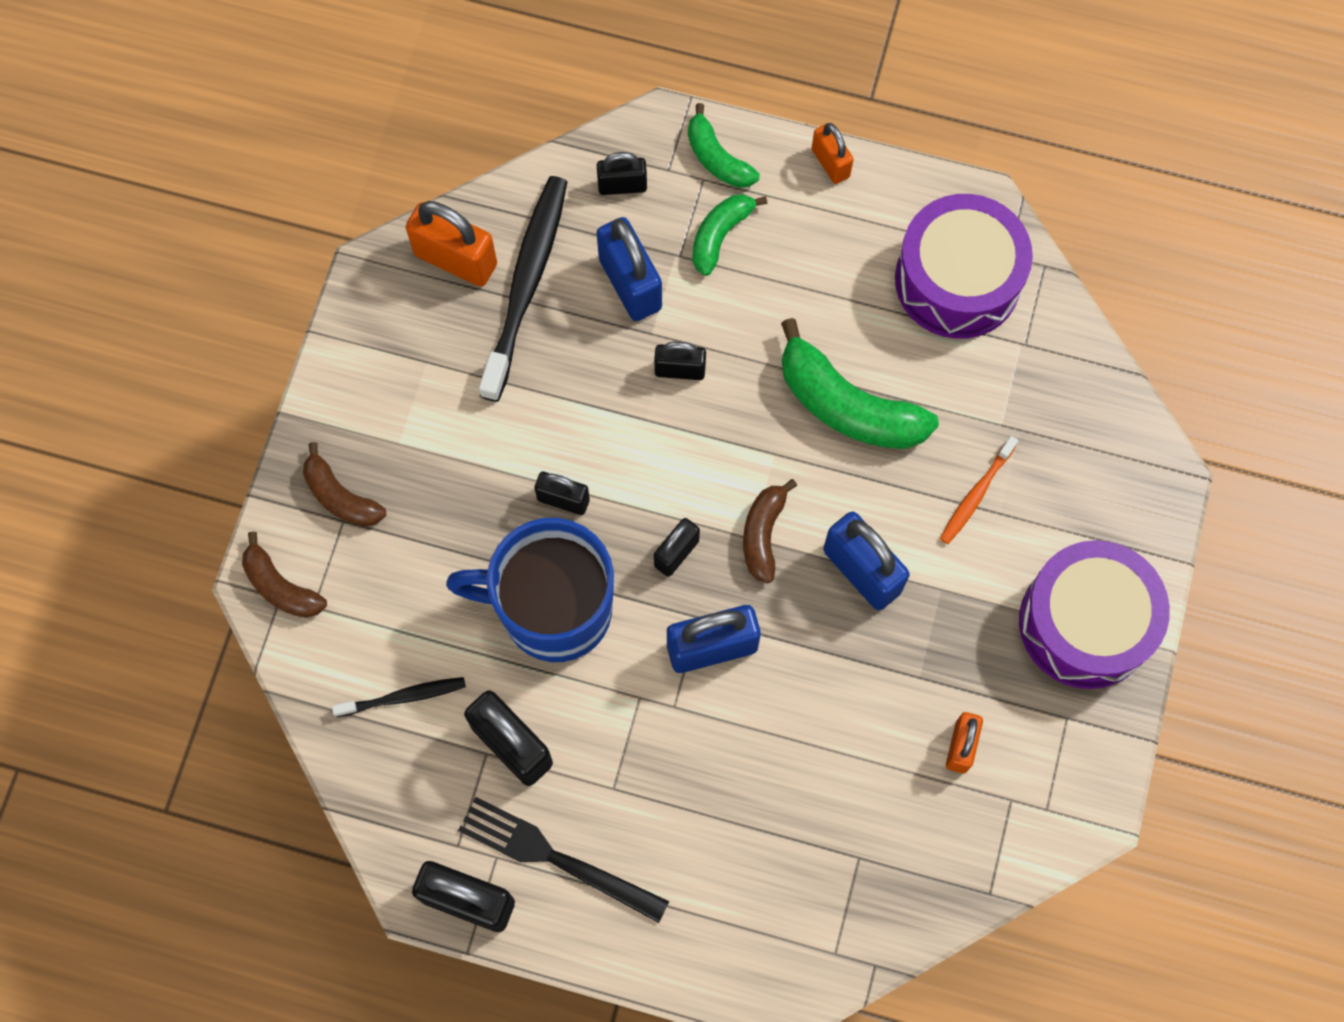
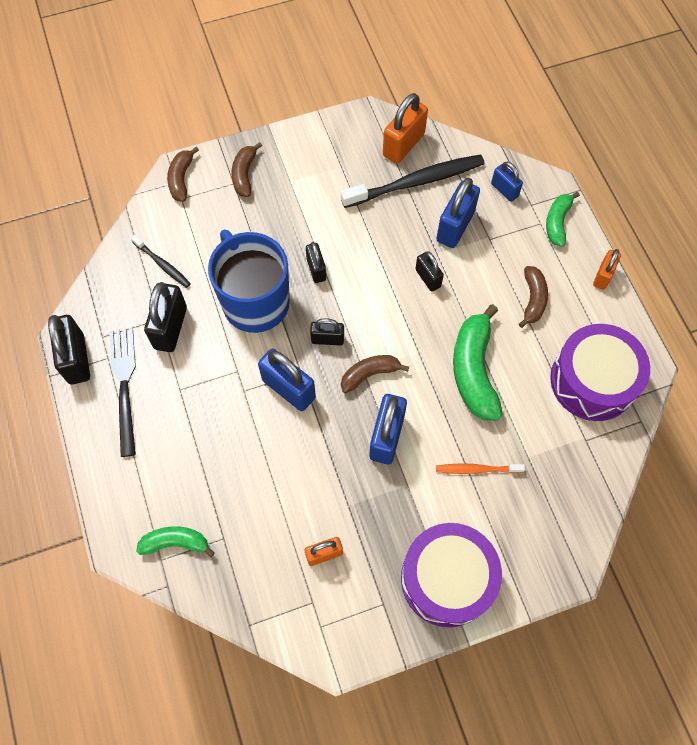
camera: 55 degrees right, 5 degrees down
(455, 260) = (403, 145): orange padlock -> orange padlock turned 45 degrees clockwise
(622, 186) = (504, 190): black padlock -> blue padlock
(720, 235) = (516, 250): green banana -> green banana (175, 542)
(802, 267) = (533, 299): none -> brown banana

